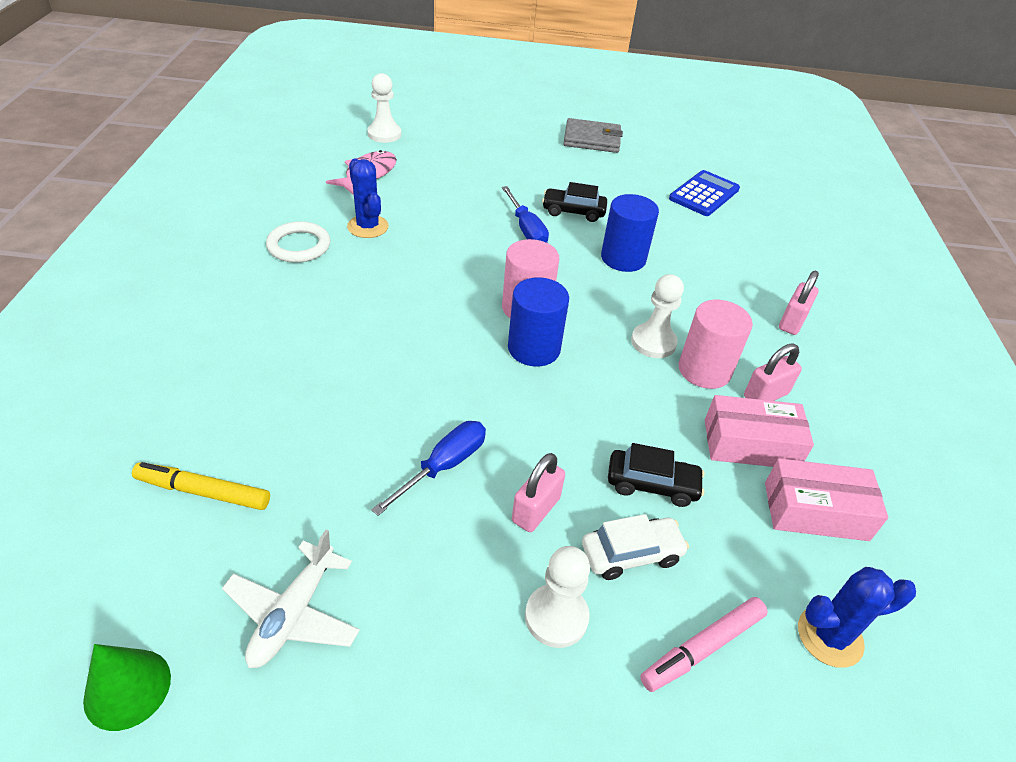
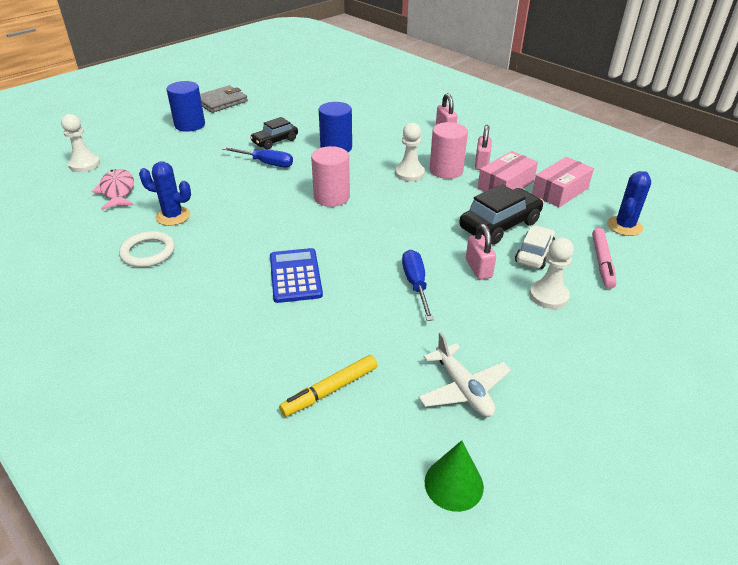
camera: 45 degrees left, 5 degrees down
(534, 348) = (366, 211): blue cylinder -> blue cylinder (190, 125)
(652, 484) = (499, 225): black car -> black car, size x1.56
(704, 194) = (322, 98): blue calculator -> blue calculator (295, 276)

